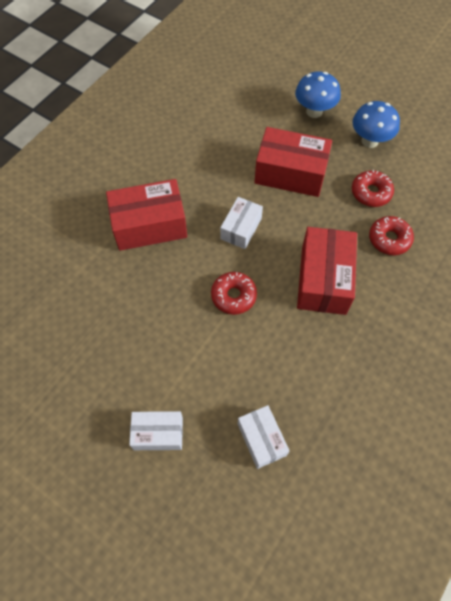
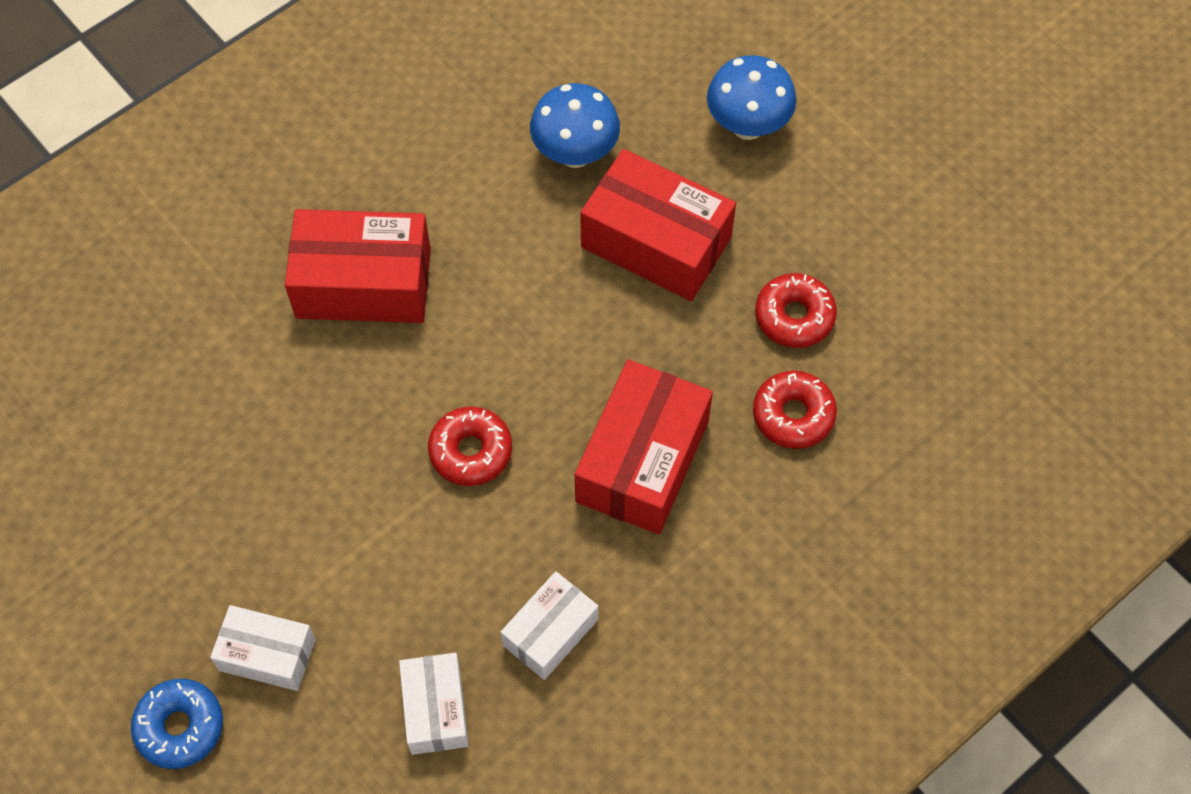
camera: 15 degrees right, 0 degrees up
(120, 489) = (180, 727): none -> blue donut
(241, 228) = (526, 329): white box -> white box (550, 632)
(370, 141) = (833, 212): blue mushroom -> blue mushroom (575, 153)

